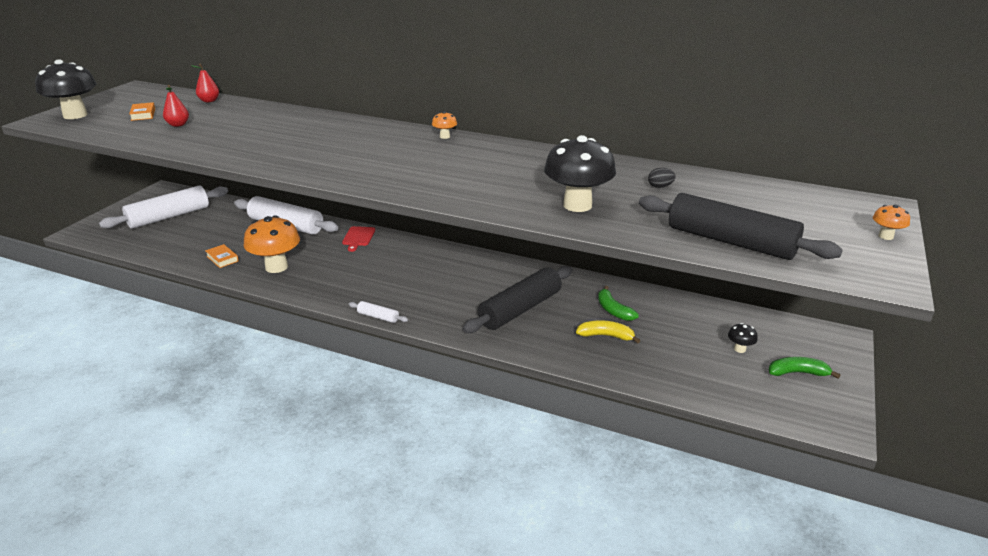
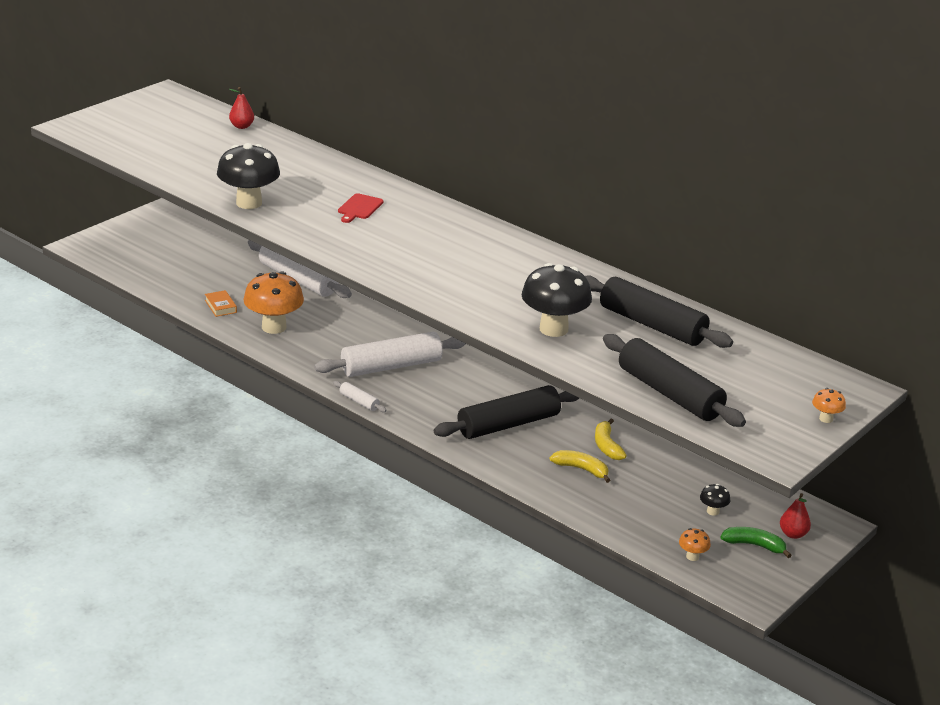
camera: 15 degrees right, 0 degrees up
(75, 115) = (103, 124): black mushroom -> black mushroom (249, 203)
(143, 114) = (170, 135): orange book -> none
(169, 217) = (175, 244): white rolling pin -> white rolling pin (391, 366)
(178, 125) = (203, 156): red pear -> red pear (793, 534)
(358, 237) = (372, 310): red cutting board -> red cutting board (359, 208)
(444, 136) = (471, 222): orange mushroom -> orange mushroom (692, 556)
(613, 310) = (607, 446): green banana -> yellow banana
(660, 187) = (652, 325): black egg -> black rolling pin

